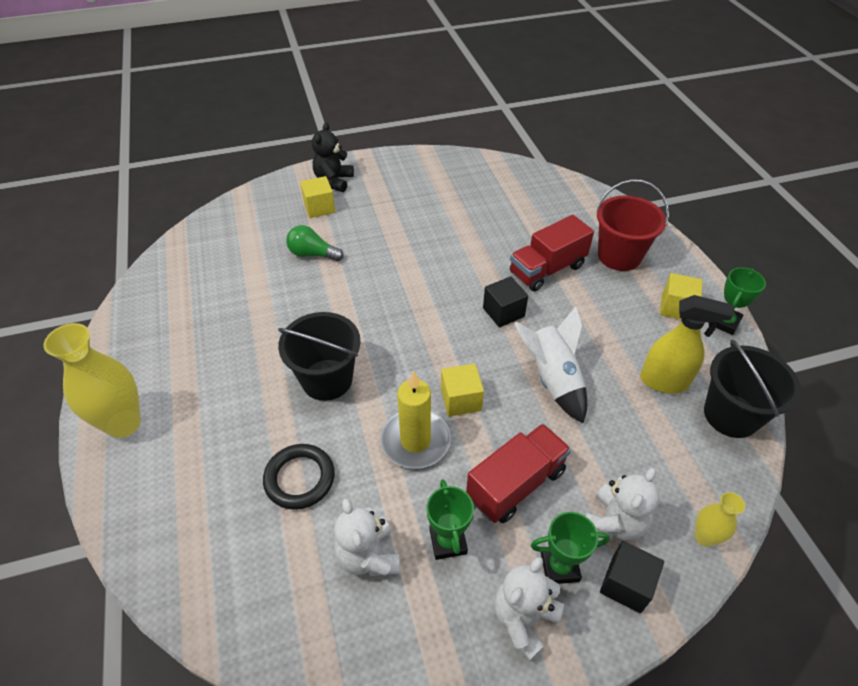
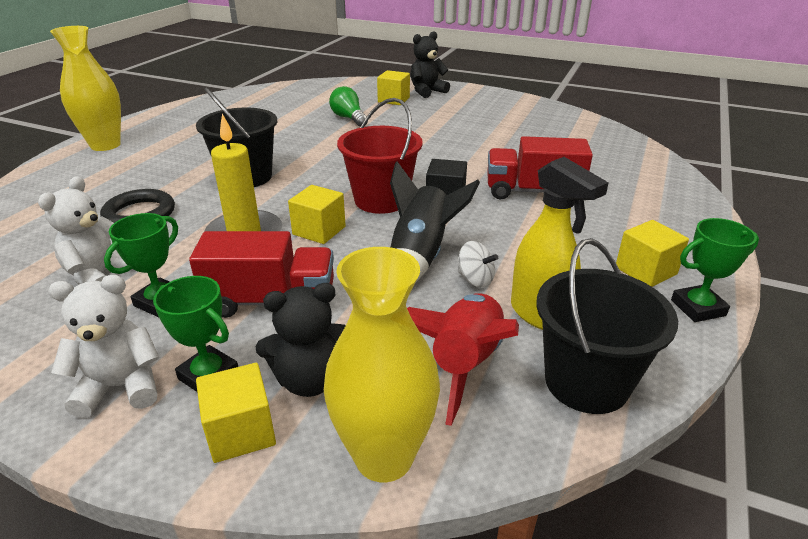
camera: 40 degrees right, 15 degrees down
(553, 379) = (421, 256): white rocket -> black rocket
(604, 377) = (475, 279): none -> white spinning top
(614, 522) = (309, 380): white teddy bear -> black teddy bear
(619, 256) = (630, 211): red bucket -> red bucket (381, 200)
(626, 584) = (241, 431): black cube -> yellow cube
(670, 447) = (465, 363): none -> red rocket
(704, 537) = (384, 457): yellow vase -> yellow vase, size x1.93

